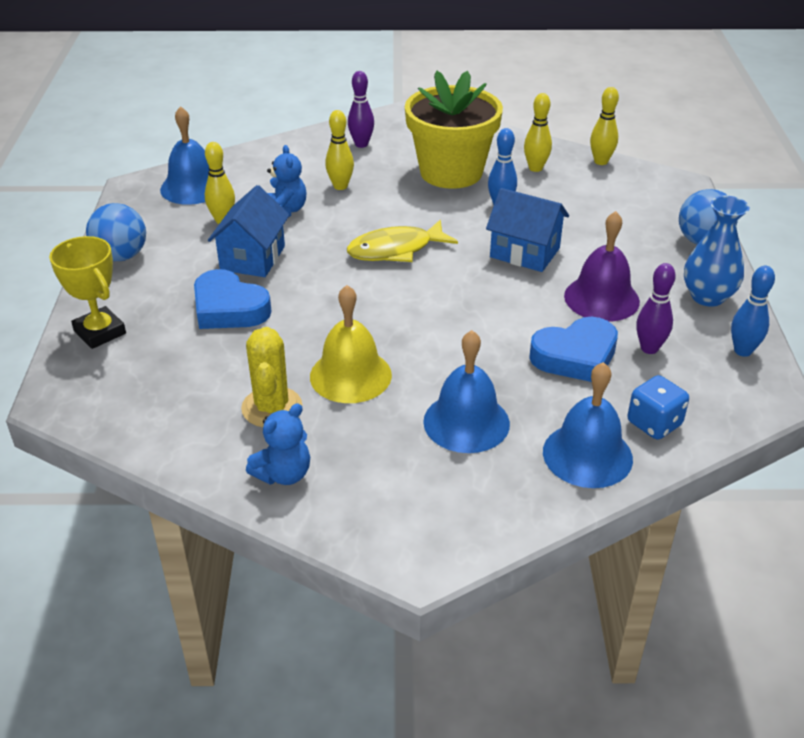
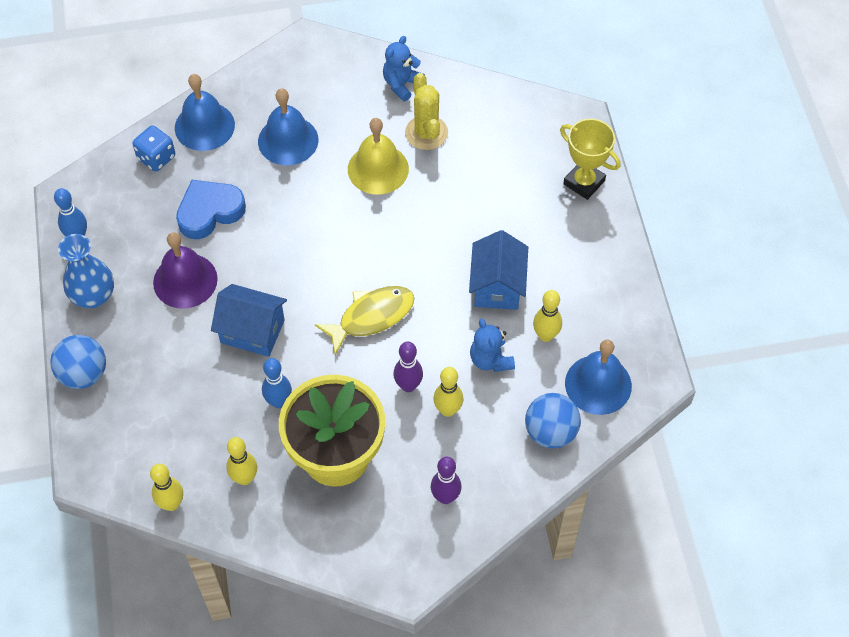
camera: 170 degrees right, 20 degrees up
(121, 256) = (614, 271): blue ball -> blue ball (550, 432)
(229, 308) = (494, 222): blue heart -> none
(649, 348) = (151, 228): purple bowling pin -> purple bowling pin (408, 385)

